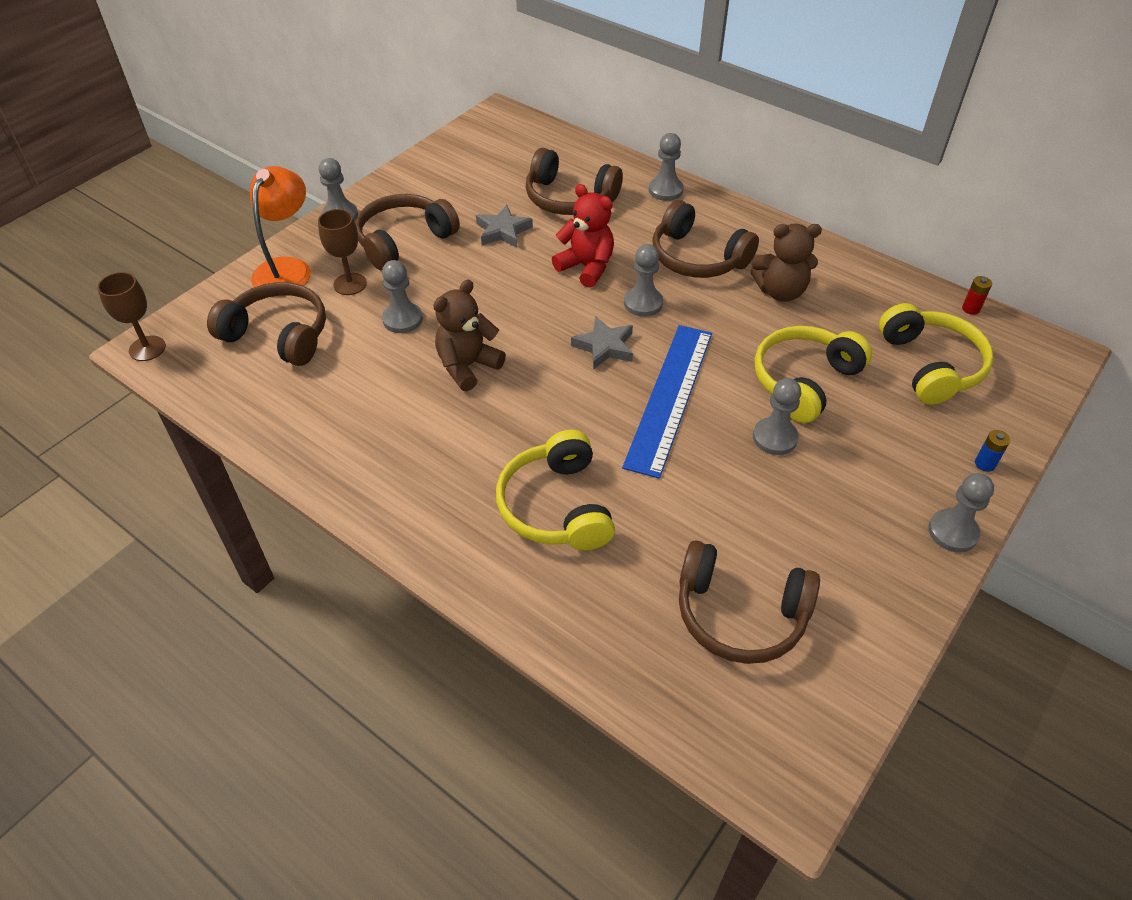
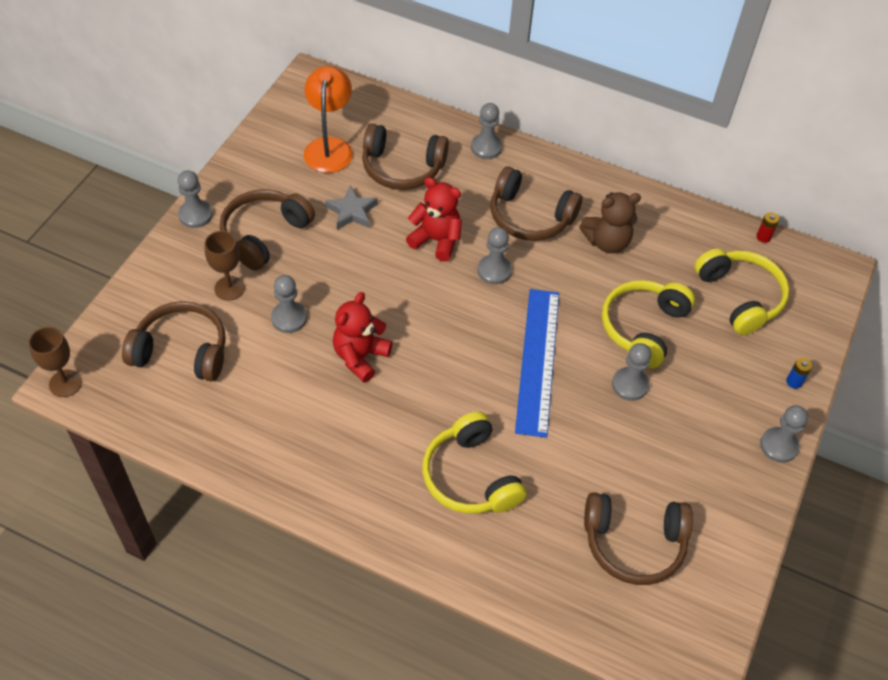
camera: 15 degrees left, 5 degrees up
(287, 268) = (165, 280): orange lamp -> orange lamp (329, 147)
(467, 366) = (360, 357): brown teddy bear -> red teddy bear
(604, 347) = (472, 319): grey star -> none

